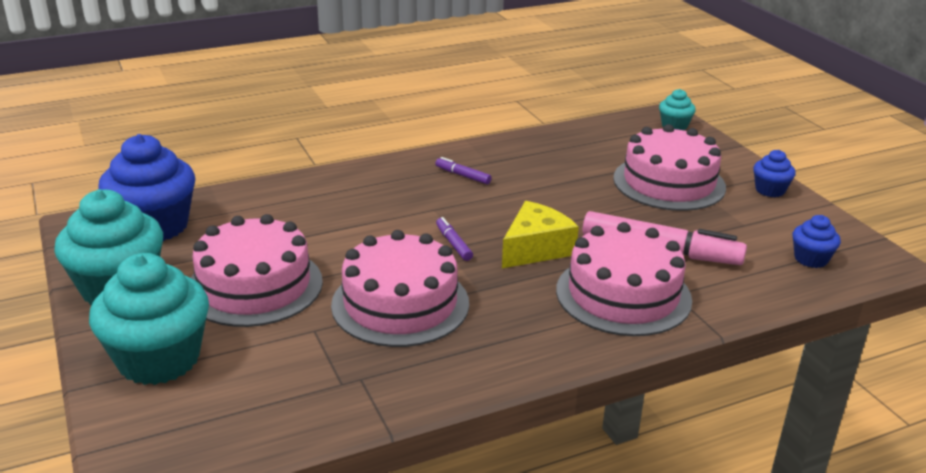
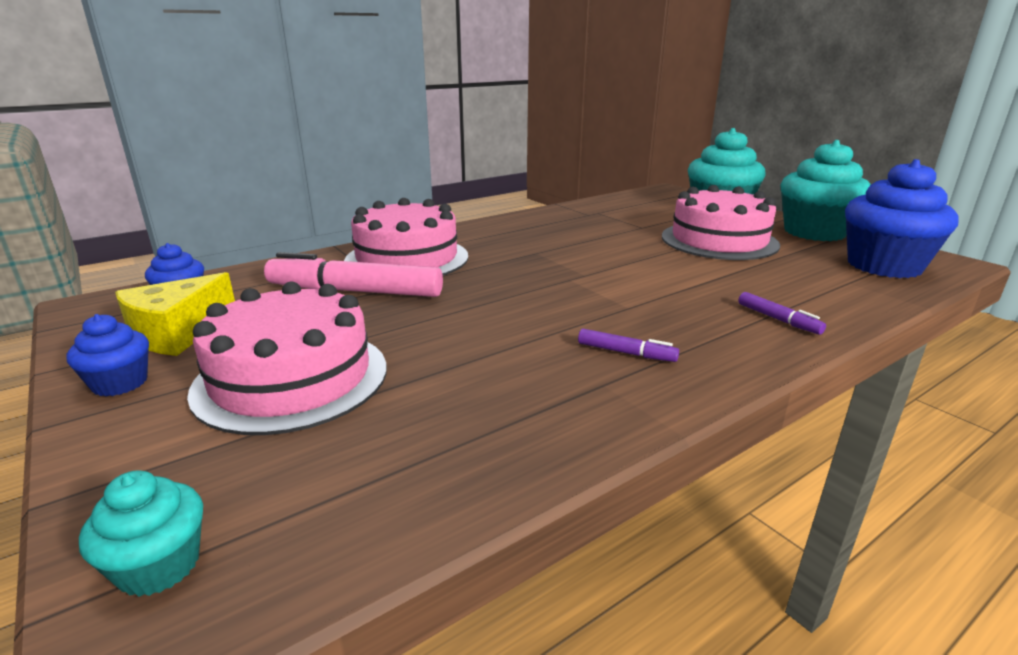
camera: 170 degrees right, 5 degrees down
(400, 304) = (594, 240): pink cake -> none
(453, 244) = (580, 278): purple marker -> purple marker (778, 319)
(536, 249) = (492, 281): yellow cheese -> yellow cheese (177, 332)

